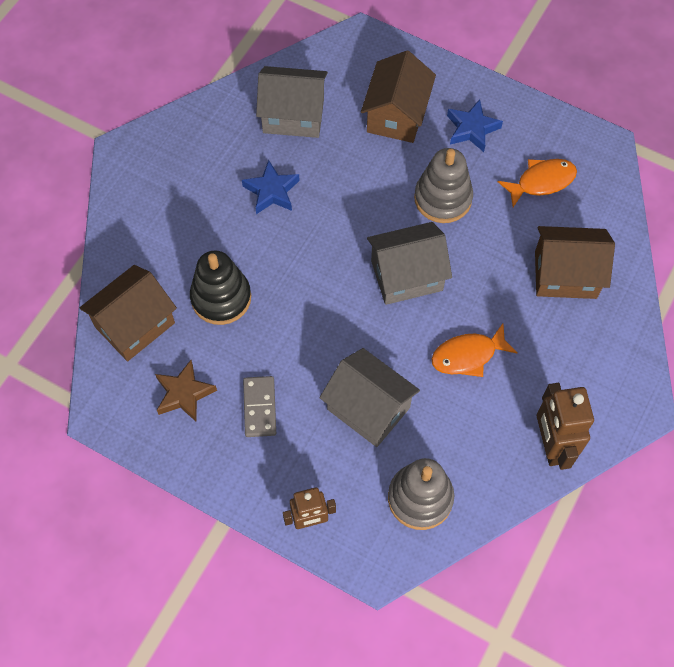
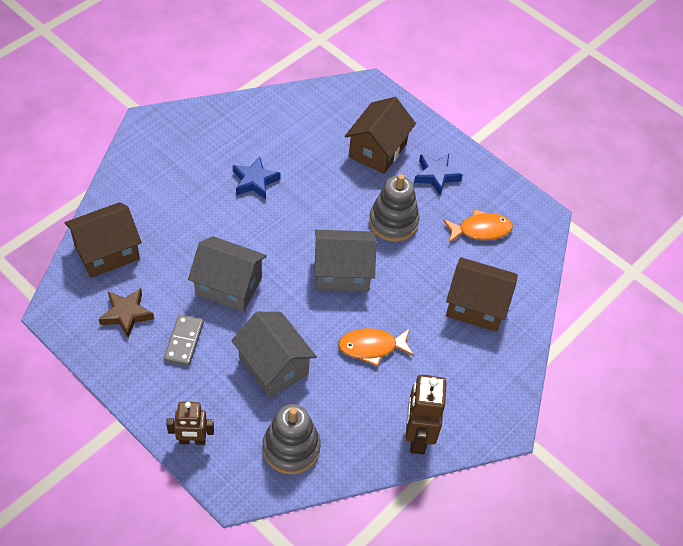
camera: 10 degrees right, 10 degrees down
(221, 298) = (184, 250): black stacking toy -> none
(293, 116) = (293, 130): grey house -> grey house (228, 286)

